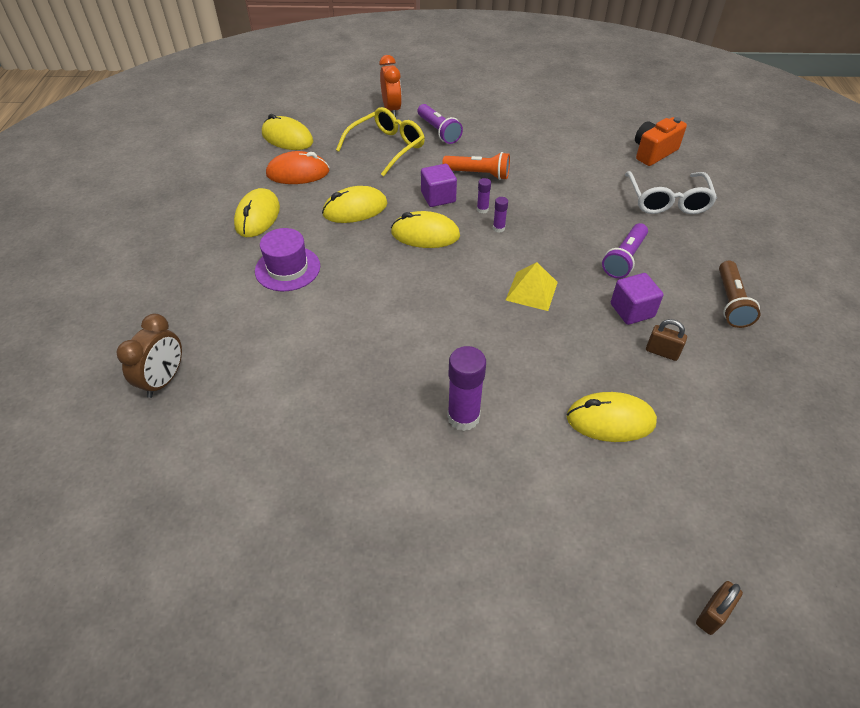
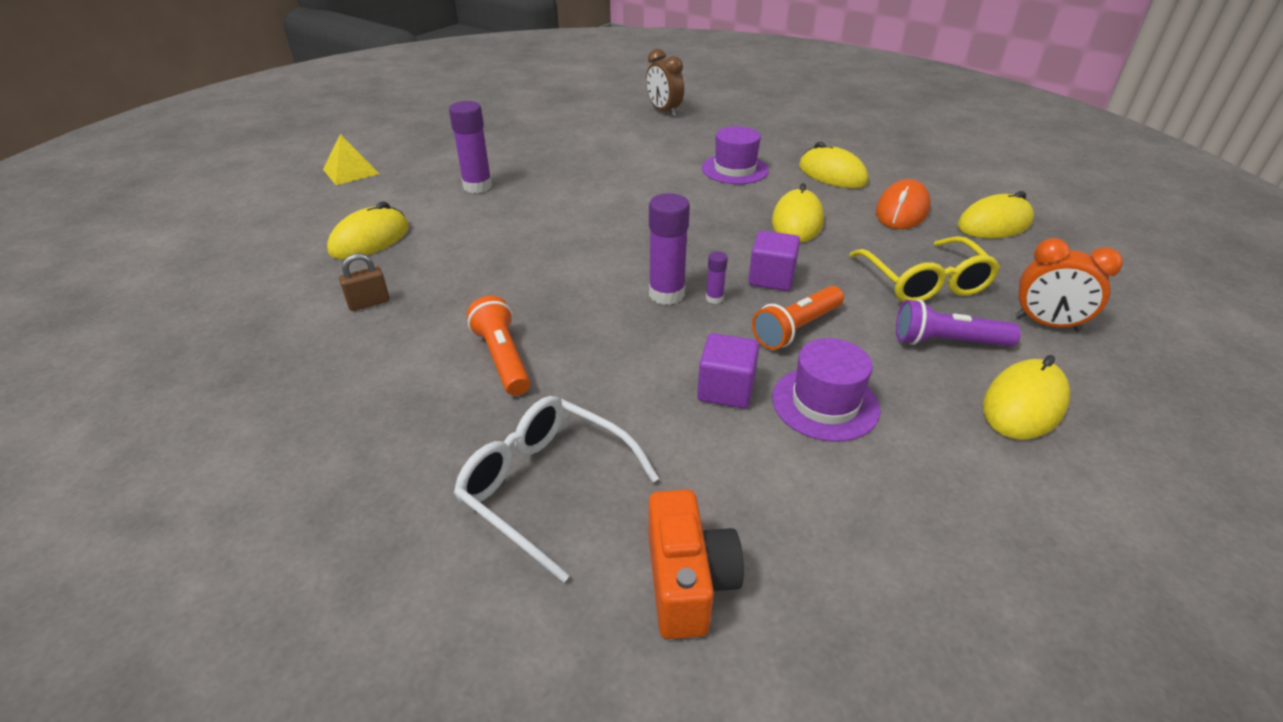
camera: 125 degrees right, 10 degrees down
(425, 234) = (708, 245): yellow mouse -> yellow mouse (1024, 404)
(498, 228) = (666, 294): purple glue stick -> purple glue stick, size x2.06
(525, 151) = (825, 403): none -> purple hat
(531, 291) = (547, 270): yellow pyramid -> yellow pyramid (351, 171)
(624, 259) = (502, 358): purple flashlight -> orange flashlight
(632, 310) = (435, 316): purple cube -> purple cube (726, 389)
(712, 614) = (219, 207): brown padlock -> none
(731, 302) = (328, 398): brown flashlight -> none

